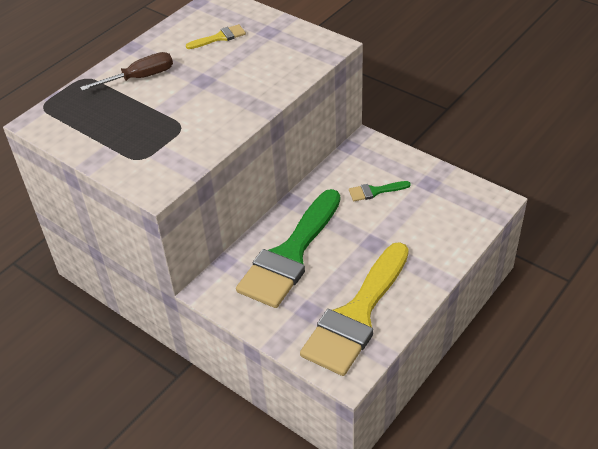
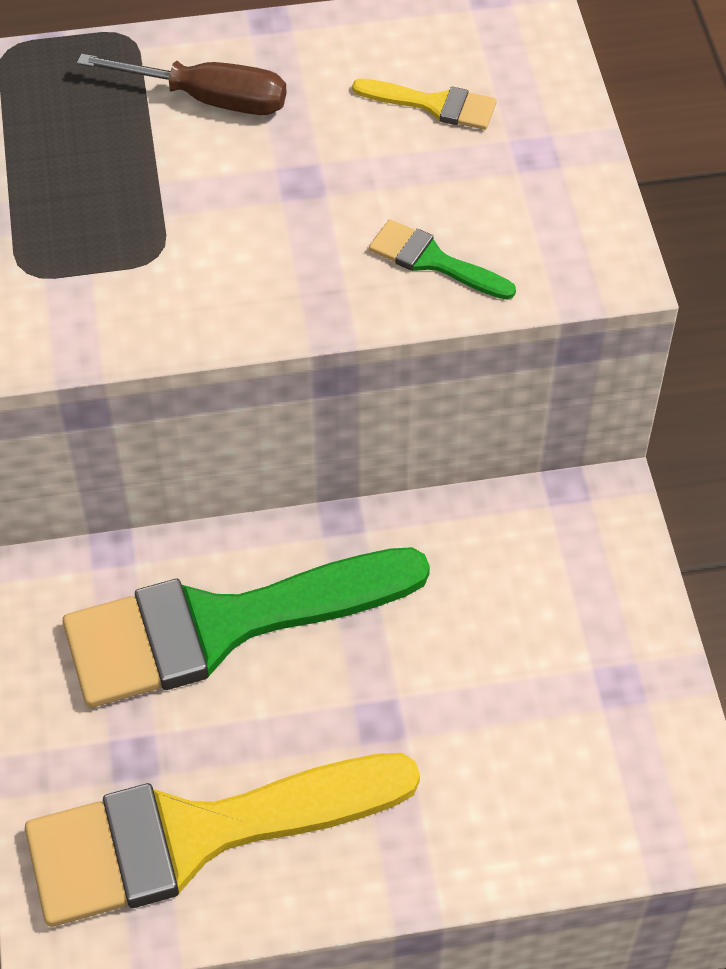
camera: 40 degrees right, 10 degrees up
(375, 191) = (503, 620): green brush -> green brush (433, 261)

